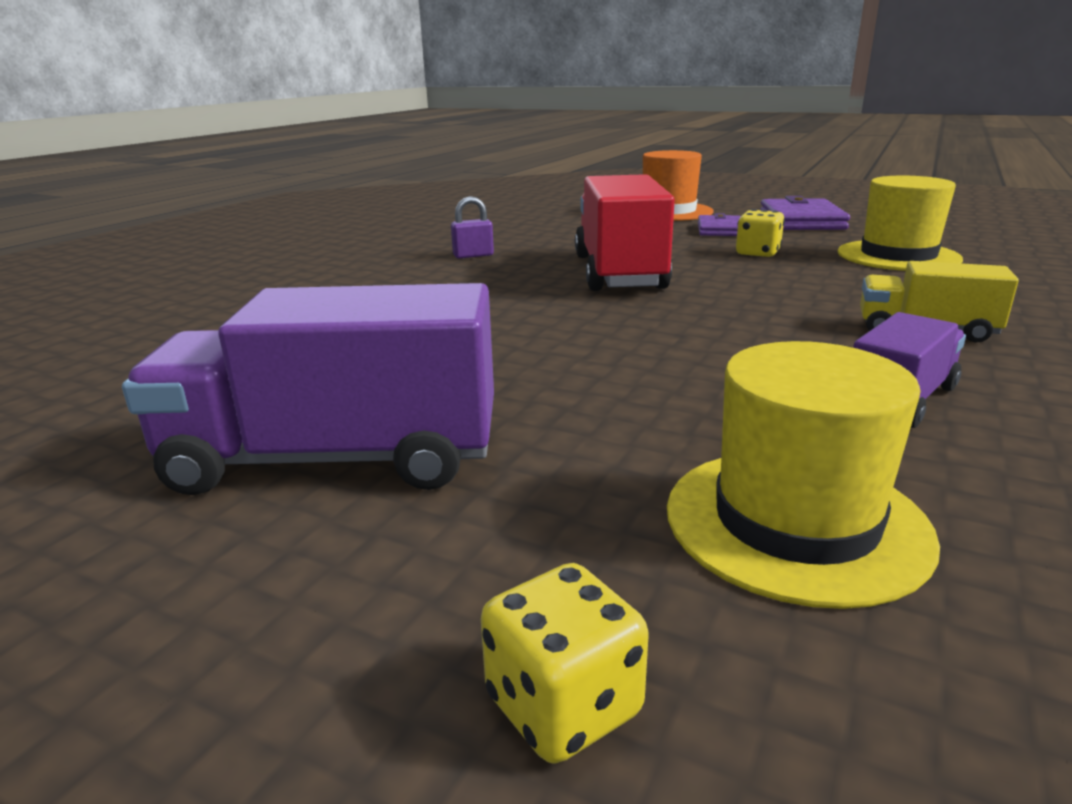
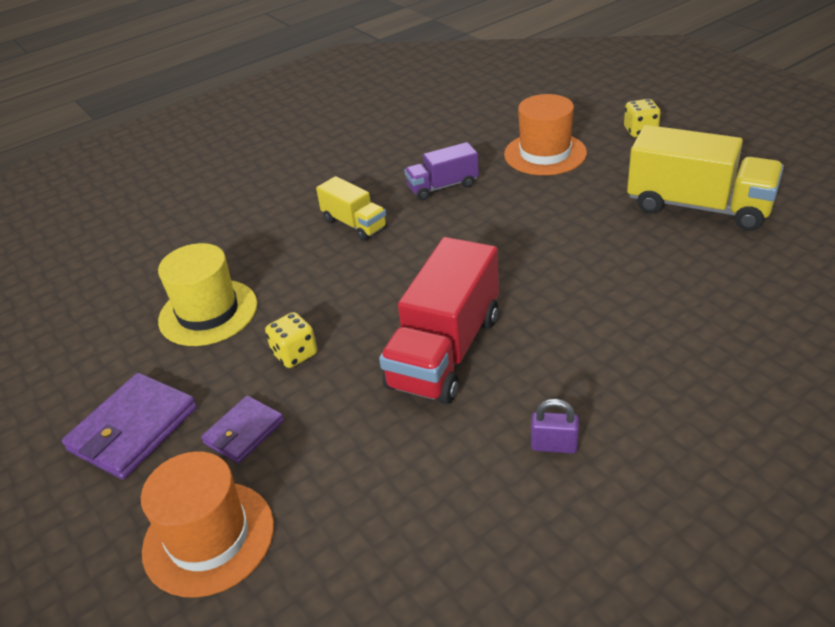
camera: 150 degrees left, 15 degrees up
(336, 459) = (698, 206): purple truck -> yellow truck
(795, 522) = (545, 154): yellow hat -> orange hat

